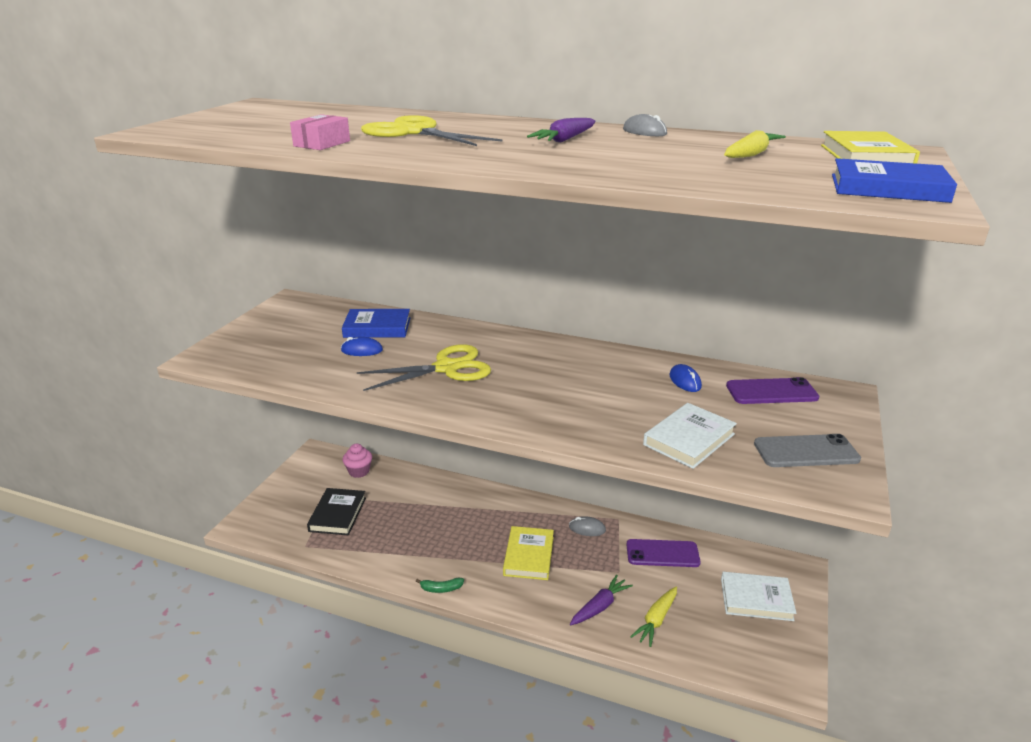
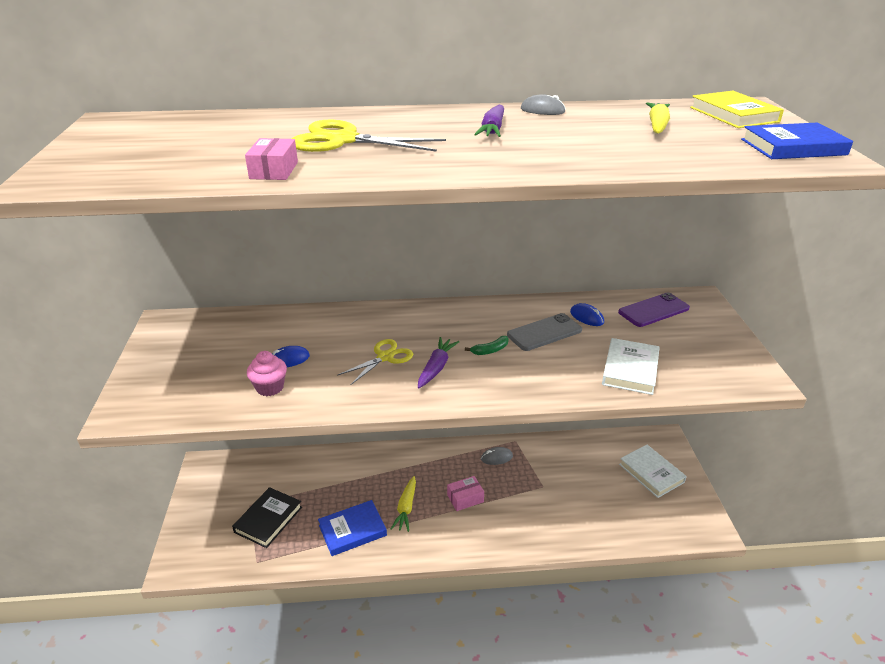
camera: 25 degrees left, 5 degrees up
(337, 514) = (268, 519): black book -> black book turned 45 degrees clockwise
(359, 471) = (261, 470): pink cupcake -> pink cupcake (270, 387)
(377, 327) = (283, 331): blue book -> blue book (352, 530)
(441, 589) = (410, 555): green banana -> green banana (490, 350)
(447, 368) = (385, 357): yellow scissors -> yellow scissors, size x0.64
(529, 556) = (465, 498): yellow book -> pink box
(600, 606) = (547, 521): purple carrot -> purple carrot (436, 367)
(656, 620) = (594, 517): yellow carrot -> yellow carrot (406, 508)
(662, 553) = (566, 459): purple phone -> none
(756, 599) = (651, 473): white book -> white book turned 75 degrees clockwise
(806, 451) = (714, 356): grey phone -> grey phone (544, 332)

